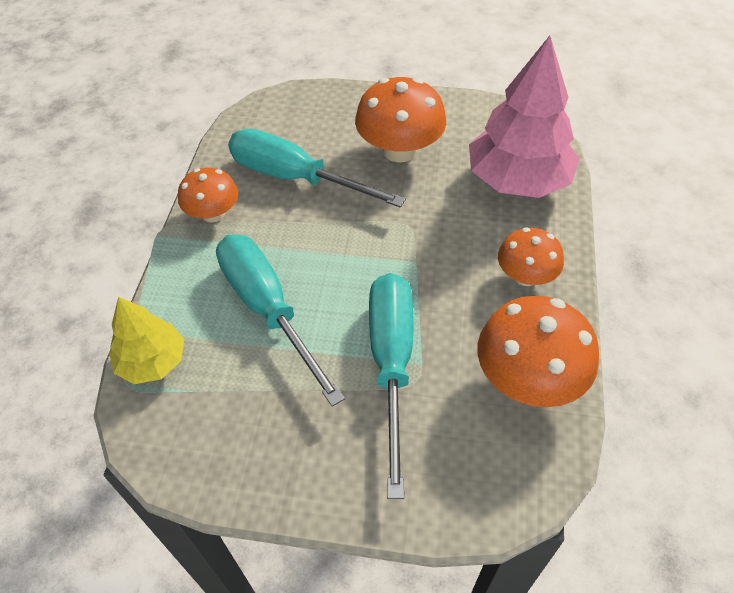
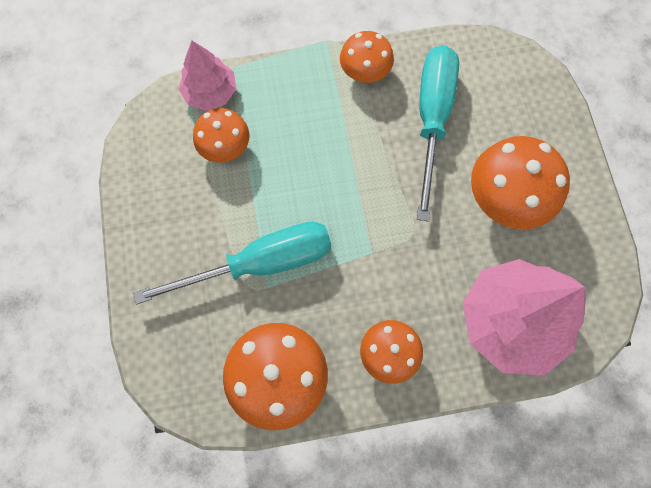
camera: 70 degrees right, 20 degrees up
(152, 361) = (210, 93): yellow tree -> pink tree
(232, 363) = (225, 147): none -> orange mushroom
(268, 309) = (281, 153): turquoise screwdriver -> none

